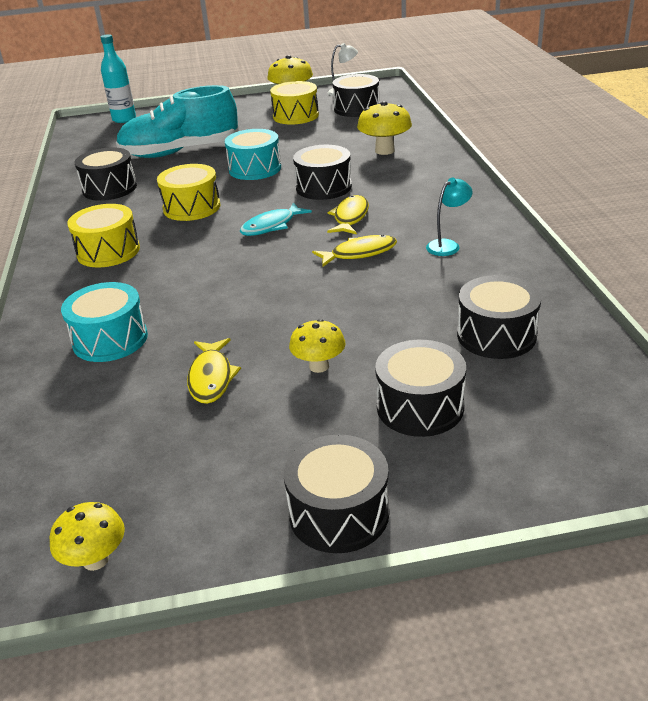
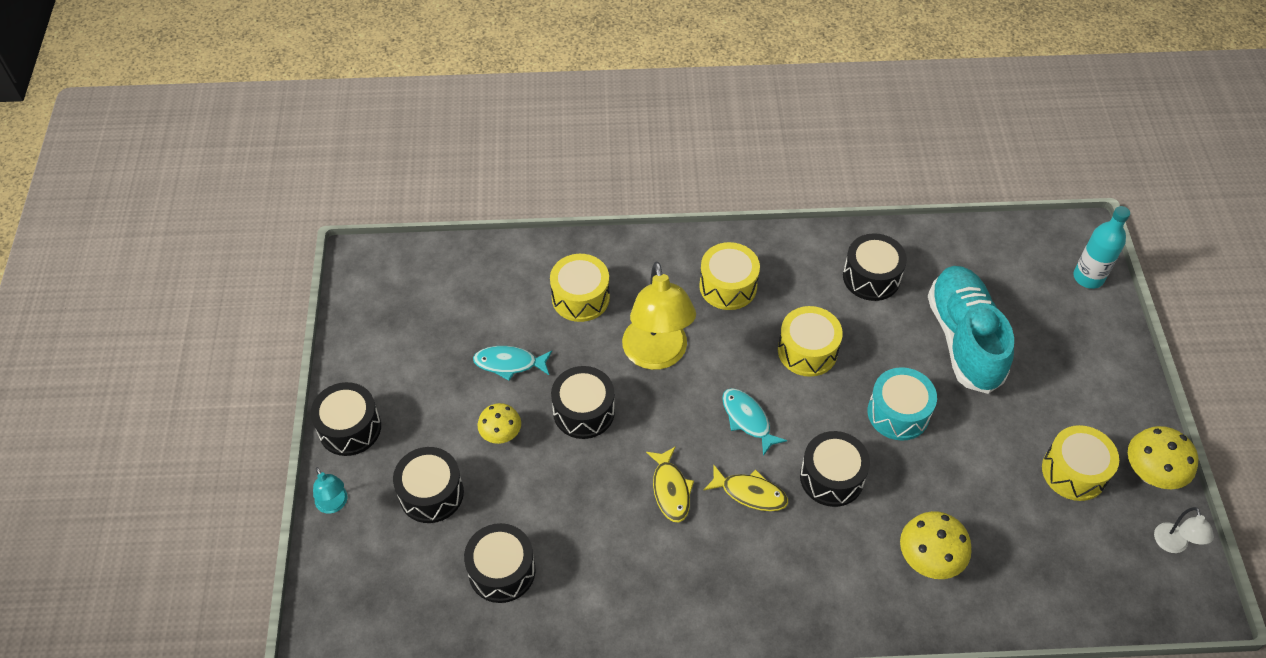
camera: 95 degrees right, 20 degrees up
(95, 560) = (360, 306): yellow mushroom -> none
(110, 339) = (580, 297): turquoise drum -> yellow drum
(197, 279) = (657, 355): none -> yellow lamp
(211, 378) = (509, 363): yellow fish -> turquoise fish
(356, 108) = (1094, 552): black drum -> black drum (583, 411)
(447, 245) = (666, 572): turquoise lamp -> turquoise lamp (334, 504)

